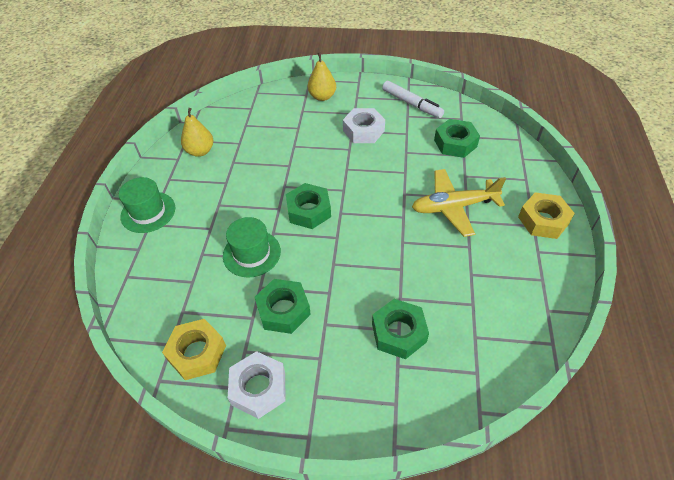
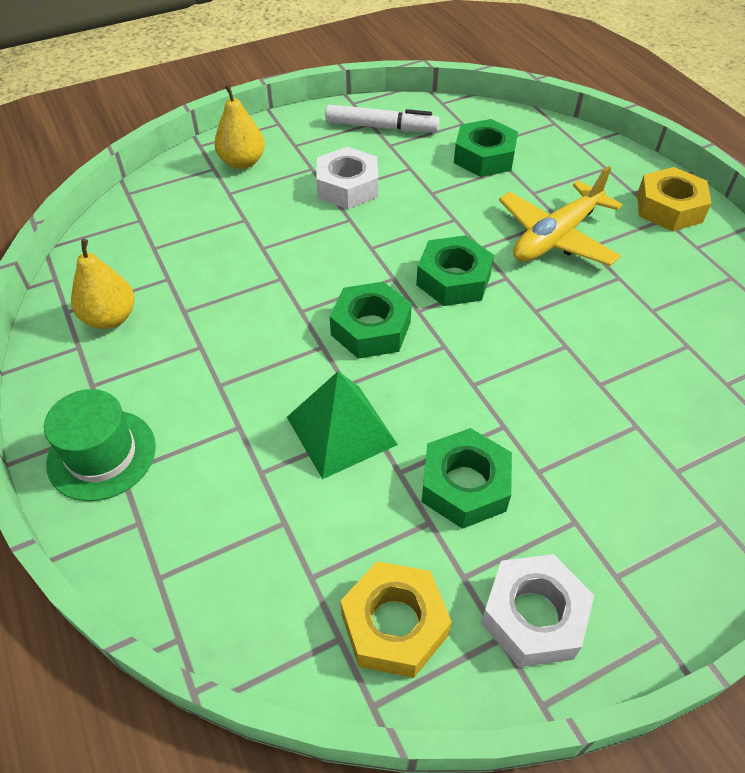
camera: 35 degrees left, 0 degrees up
(251, 253) = (341, 430): green hat -> green pyramid
(399, 332) = (639, 428): green nut -> green nut (453, 279)

